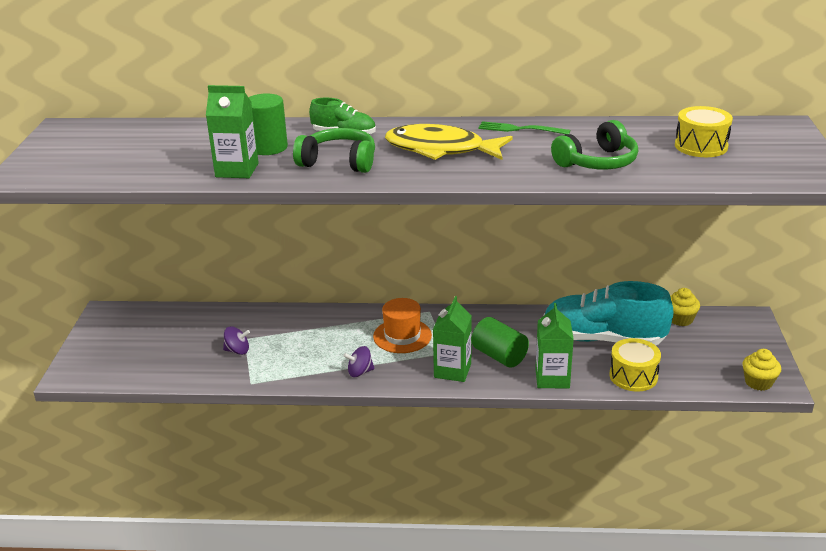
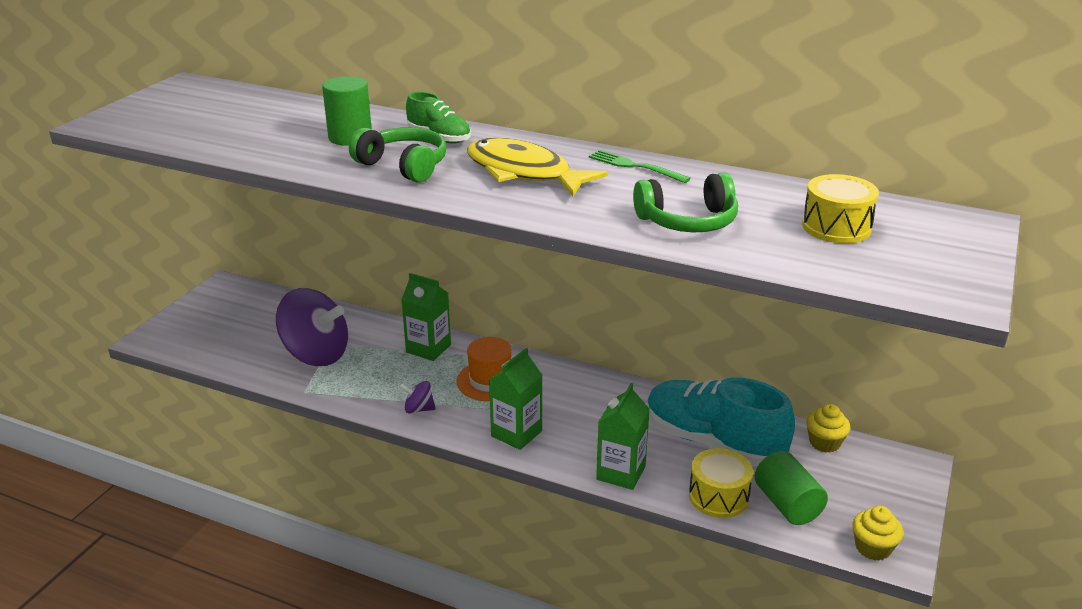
camera: 20 degrees right, 0 degrees up
(237, 170) = (296, 155): green carton -> green carton (428, 348)
(237, 351) = (316, 354): purple spinning top -> purple spinning top, size x2.35
(499, 356) = (579, 431): green cylinder -> green cylinder (787, 504)

